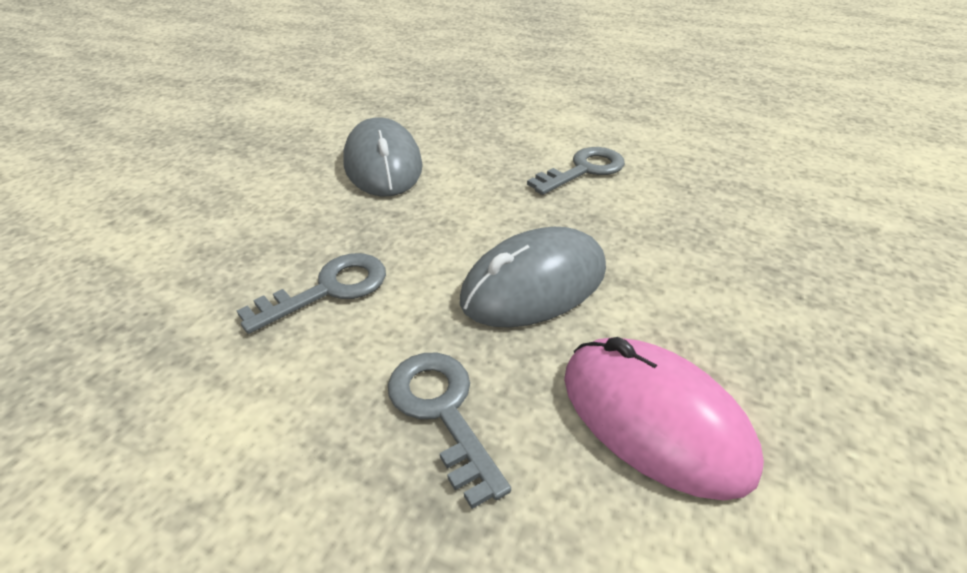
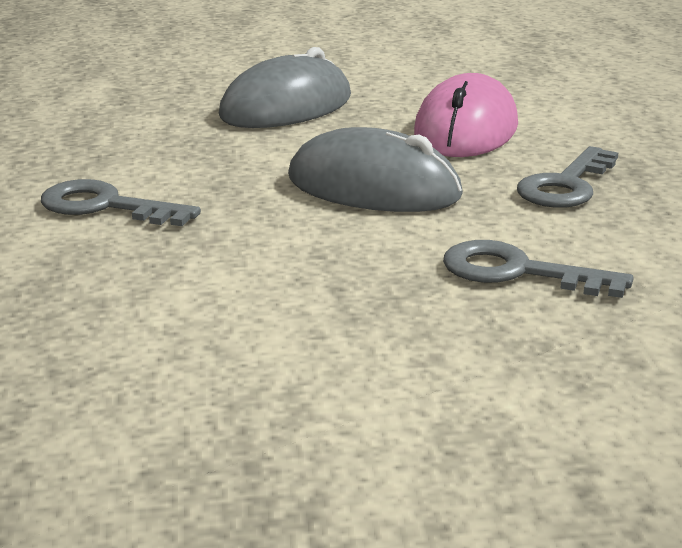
camera: 120 degrees left, 15 degrees down
(383, 164) = (218, 339): grey mouse -> grey mouse (286, 107)

